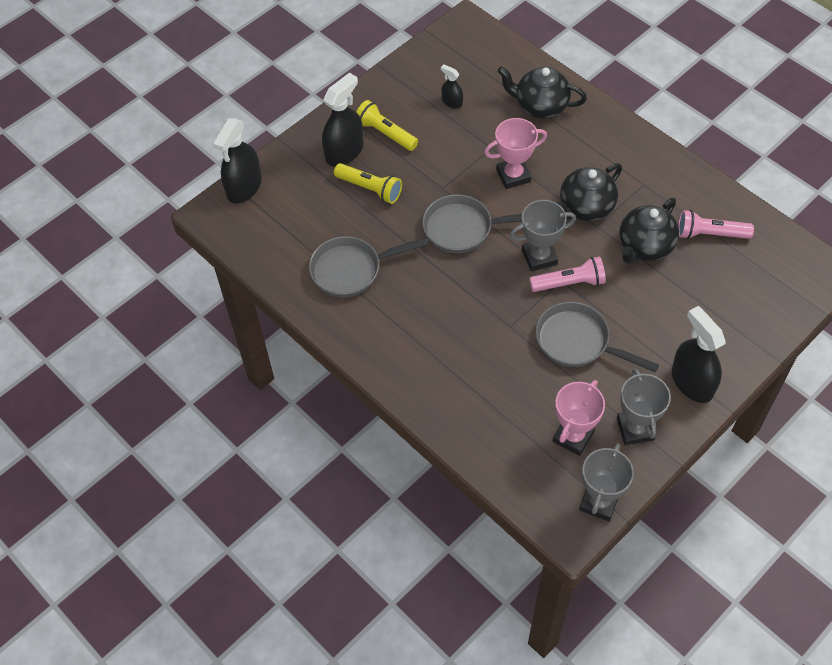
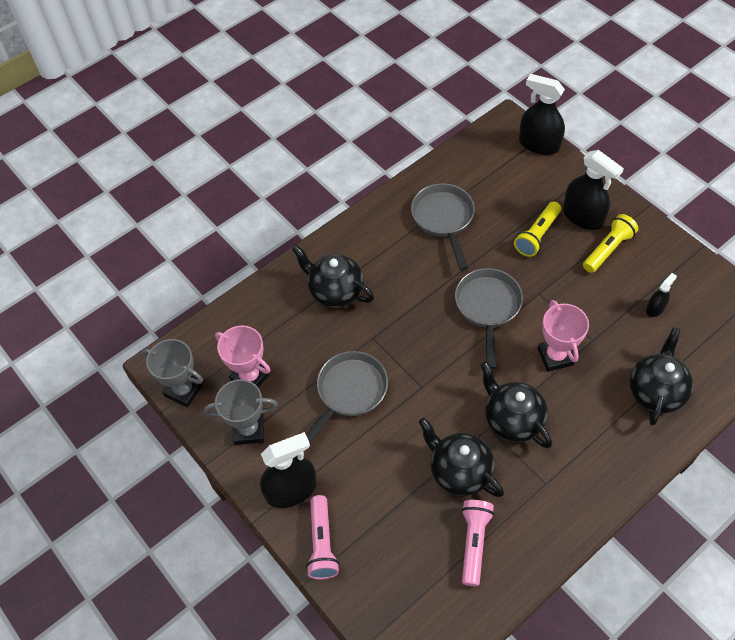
camera: 95 degrees right, 0 degrees up
(454, 366) = (335, 291): none -> black teapot
(539, 257) = (450, 370): grey trophy -> none
(569, 283) = (417, 393): pink flashlight -> pink flashlight (322, 543)

